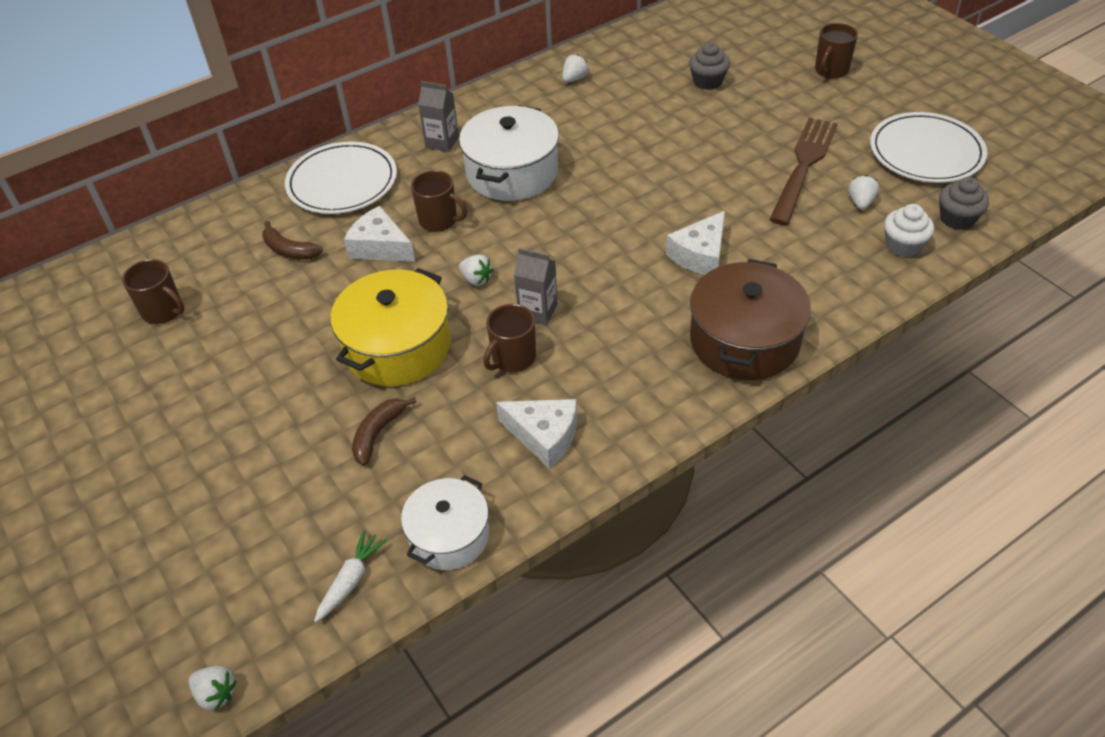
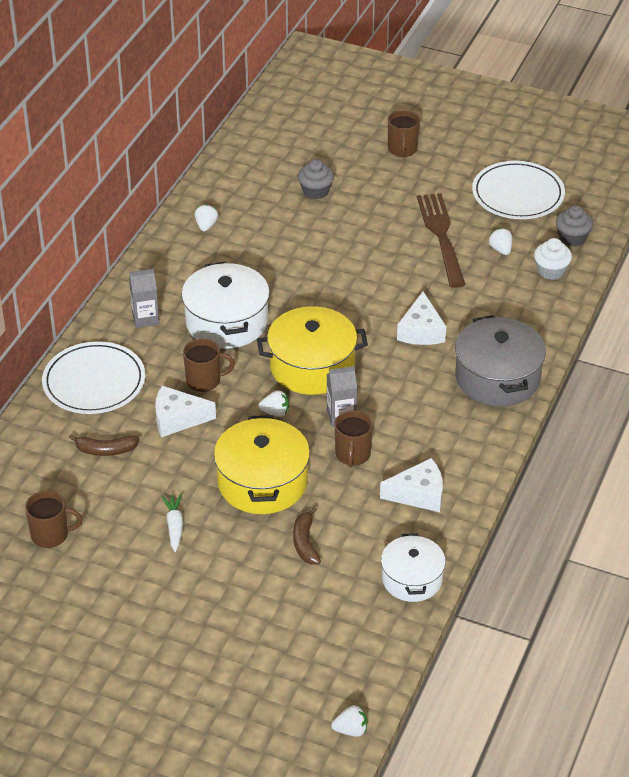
camera: 35 degrees left, 5 degrees down
(351, 580) = (374, 632): white carrot -> white carrot (174, 526)
(554, 248) = (312, 366): none -> yellow pot
(744, 340) = (497, 378): brown pot -> grey pot

